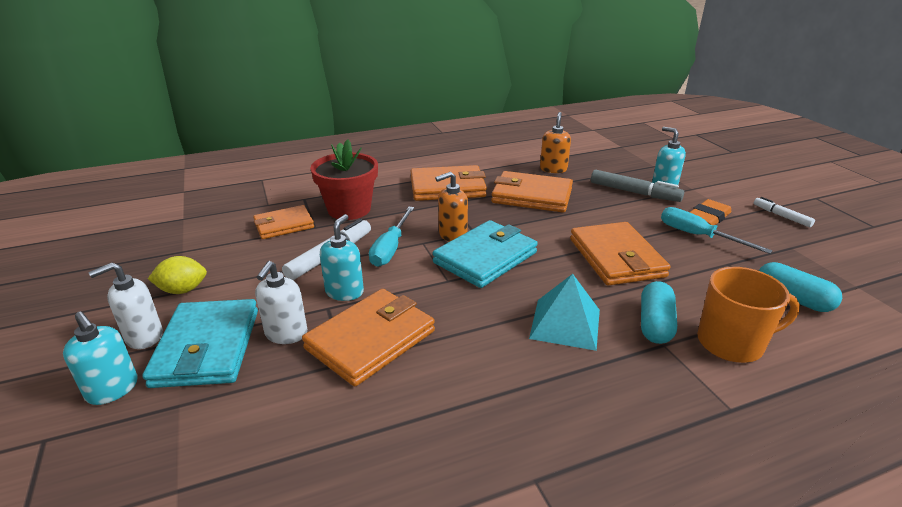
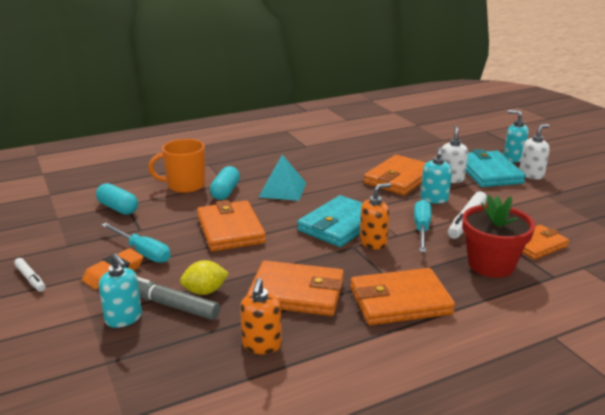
camera: 175 degrees right, 5 degrees down
(183, 290) = (546, 195): yellow lemon -> yellow lemon (205, 291)

